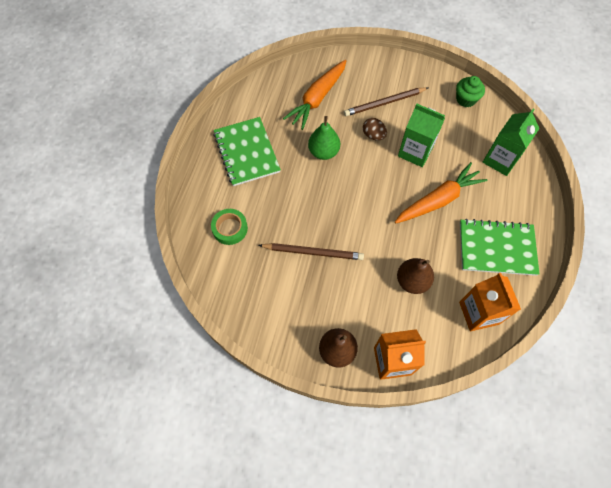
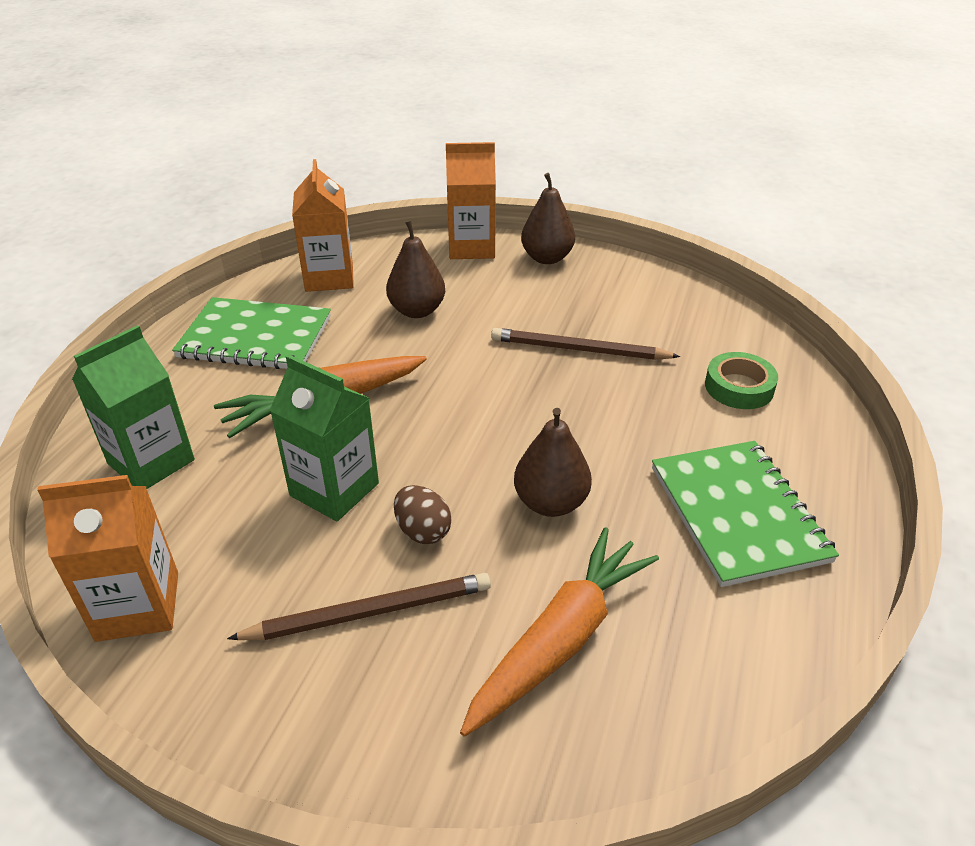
camera: 175 degrees left, 25 degrees down
(323, 152) = (550, 503): green pear -> brown pear
(466, 99) = (138, 606): green cupcake -> orange carton

